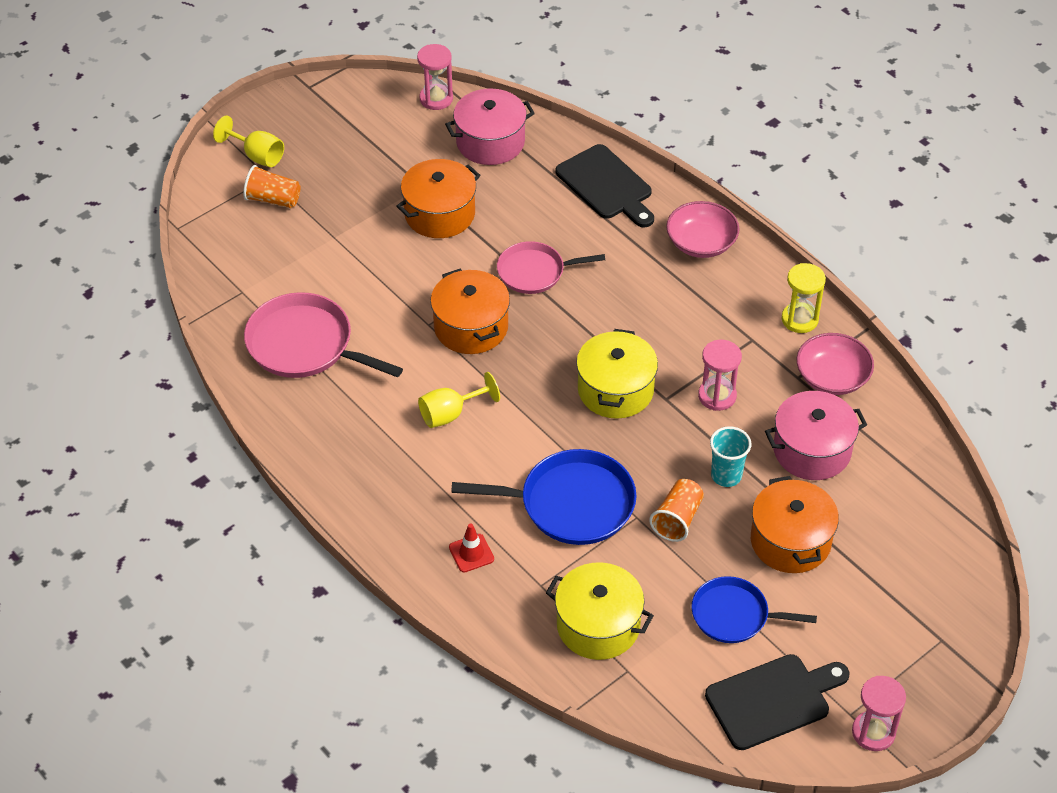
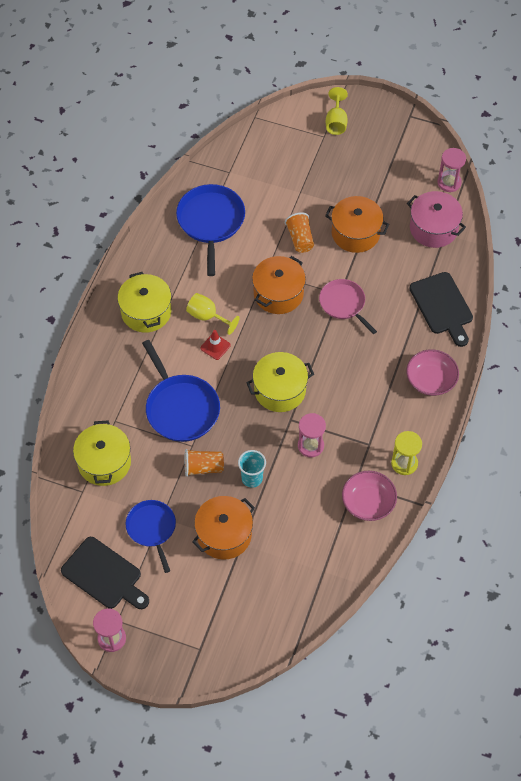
camera: 60 degrees right, 10 degrees up
(273, 199) = (308, 148): orange cup -> orange cup (300, 239)
(305, 345) = (211, 222): pink pan -> blue pan
(392, 475) = (146, 312): none -> yellow pot
(471, 553) = (116, 376): red traffic cone -> red traffic cone (215, 346)
(606, 185) = (442, 306): black cutting board -> black cutting board turned 45 degrees counterclockwise
(812, 450) = (301, 516): pink pot -> none

